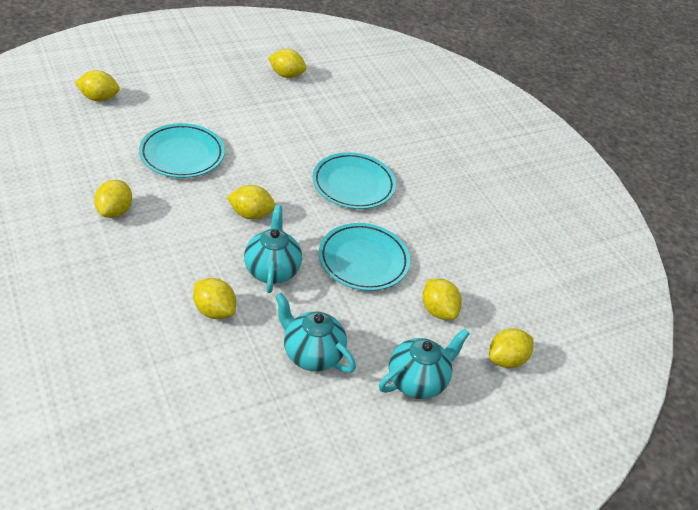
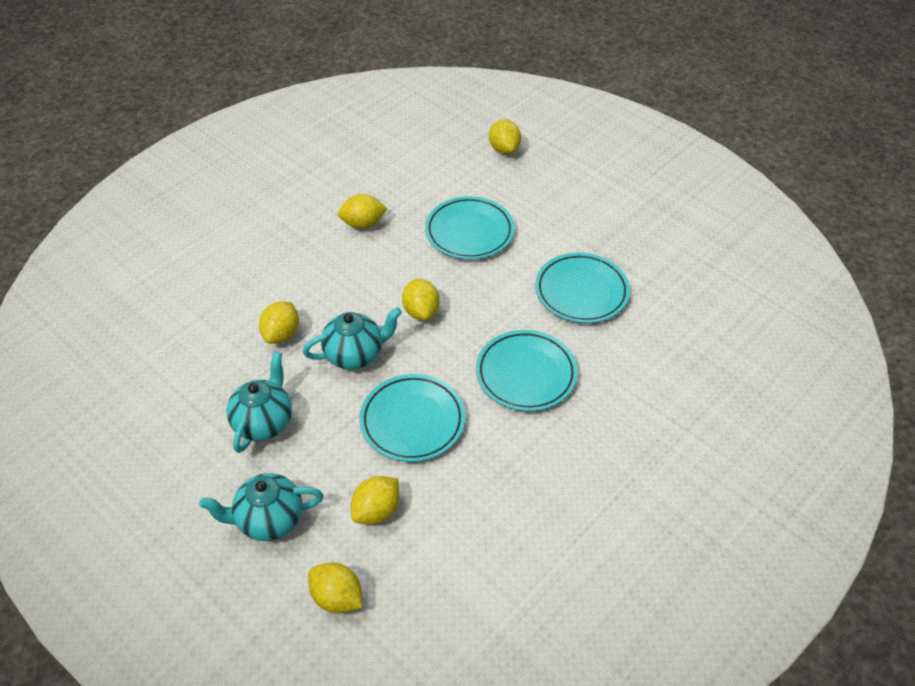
camera: 75 degrees right, 5 degrees up
(286, 75) = (668, 254): yellow lemon -> none
(292, 127) = (581, 292): none -> turquoise plate
(417, 381) = (269, 520): turquoise teapot -> turquoise teapot turned 135 degrees clockwise

